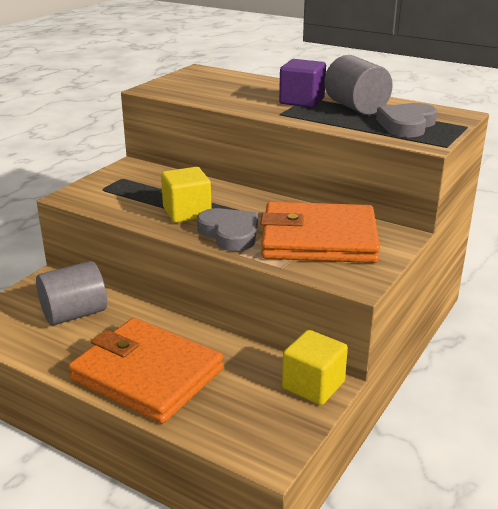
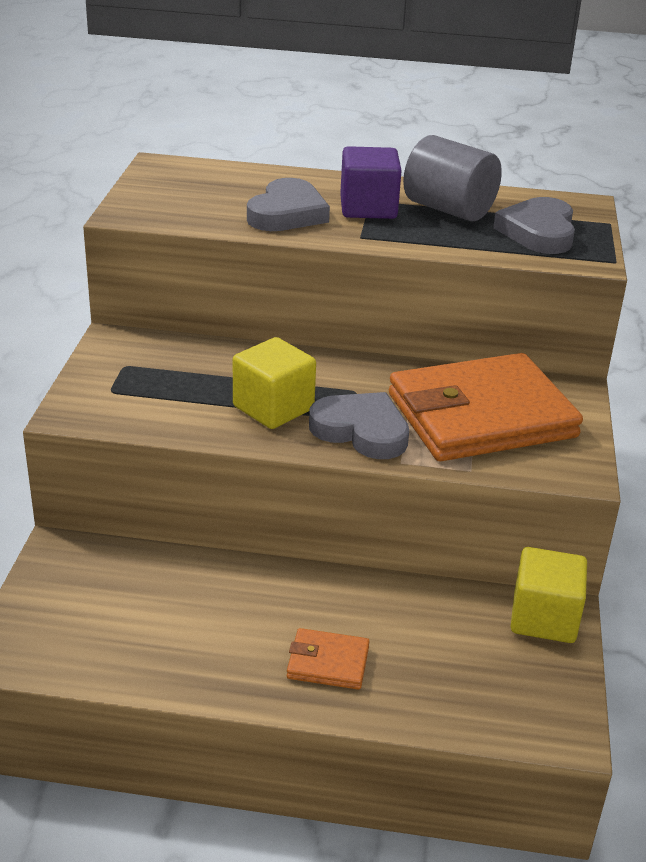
camera: 25 degrees left, 5 degrees up
(74, 314) = (149, 597): grey cylinder -> none
(147, 374) = (328, 662): orange wallet -> orange wallet, size x0.43
(246, 98) = (287, 213): none -> grey heart

